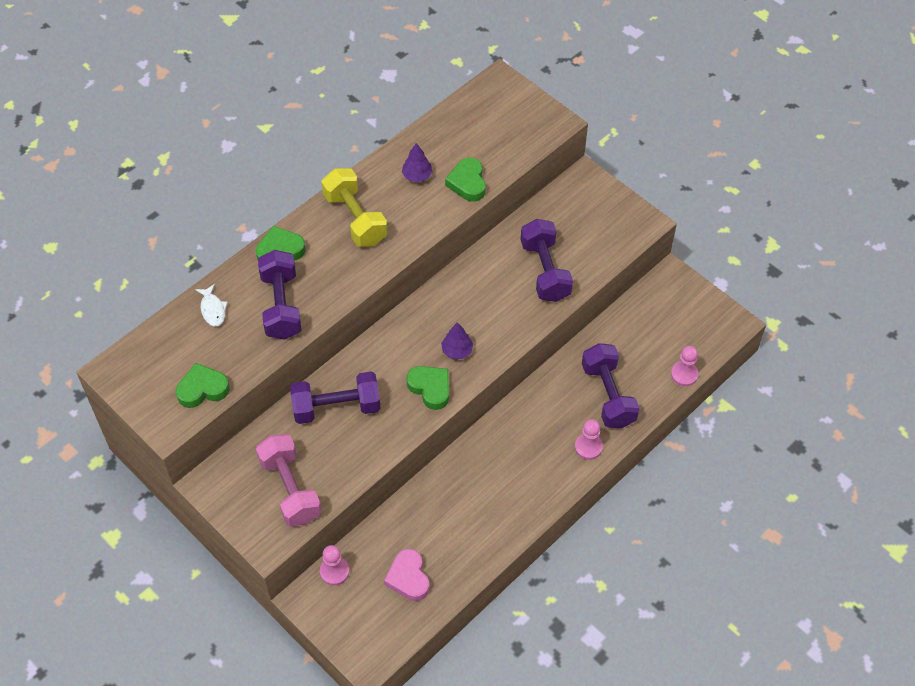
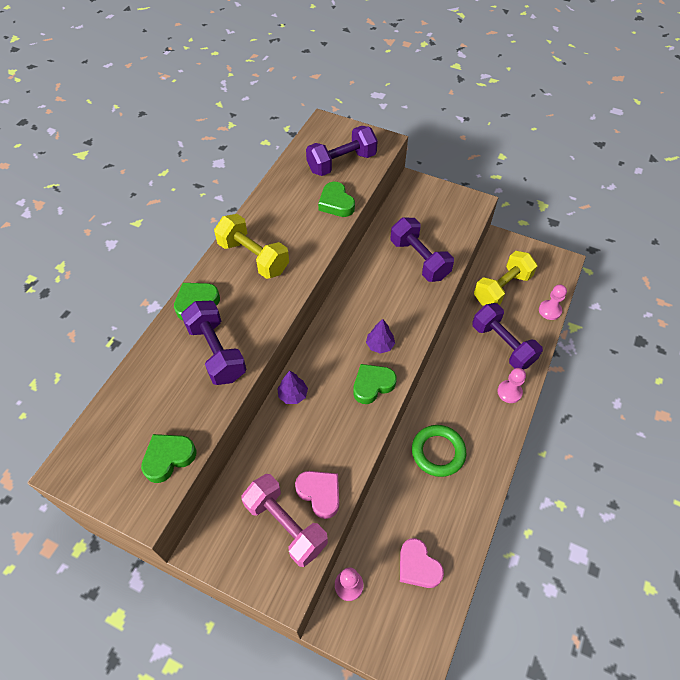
camera: 20 degrees left, 0 degrees up
(213, 309) = (151, 376): white fish -> none
(333, 472) = (320, 493): none -> pink heart
(336, 408) = (297, 430): purple dumbbell -> purple dumbbell (341, 163)
(417, 175) = (291, 209): purple tree -> purple tree (293, 395)
(430, 388) = (372, 385): green heart -> green heart turned 60 degrees counterclockwise
(480, 482) = (438, 452): none -> green ring
(642, 333) = (502, 288): none -> yellow dumbbell

